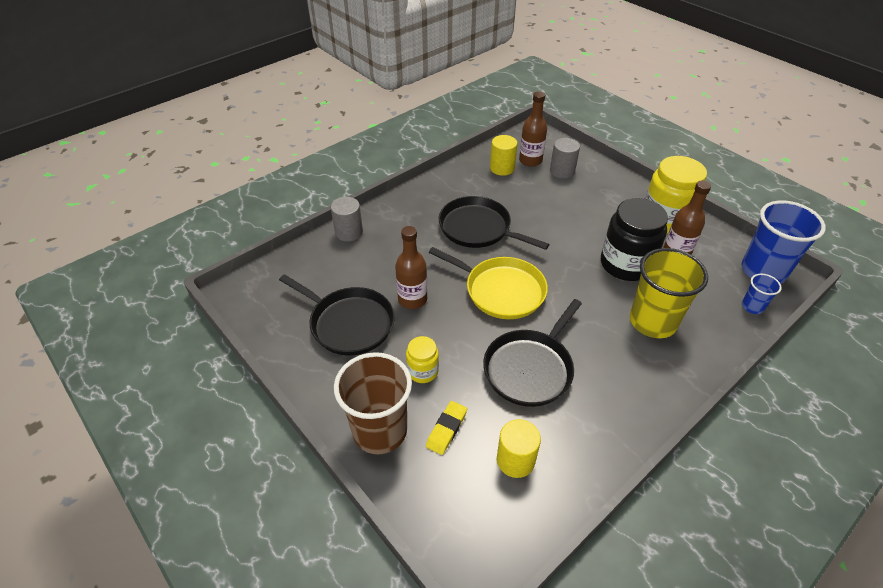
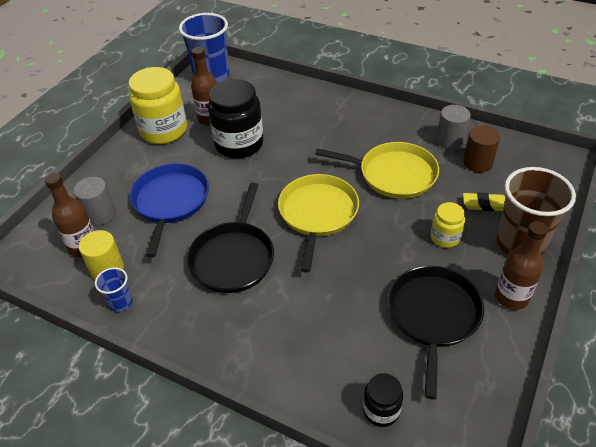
camera: 110 degrees left, 0 degrees up
(301, 264) = (381, 410): none -> black jar
(349, 232) = (297, 385): grey cylinder -> grey cylinder (450, 141)
(412, 299) = (369, 276): brown bottle -> brown bottle (511, 297)
(515, 460) = (477, 163): yellow cylinder -> brown cylinder
(530, 368) = (393, 174): black pan -> yellow pan
(559, 207) = (170, 202): none -> blue pan
(652, 321) = (300, 121): yellow cup -> none
(752, 306) = (255, 78): blue cup -> blue cup (120, 302)

